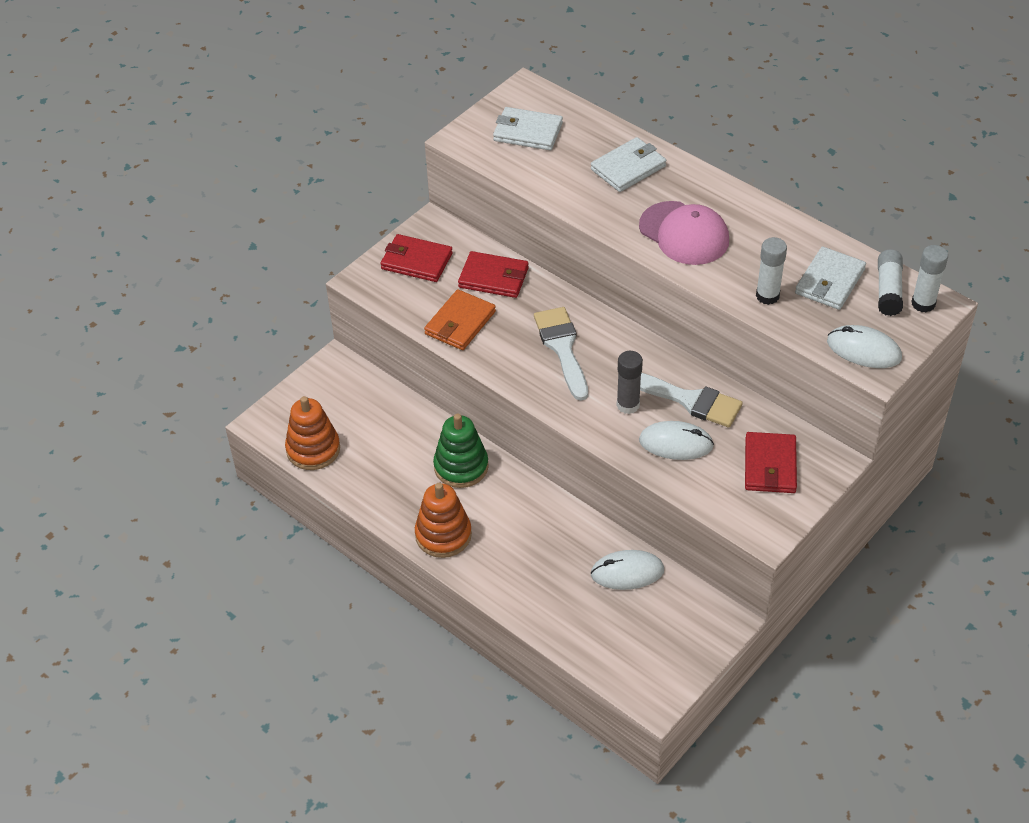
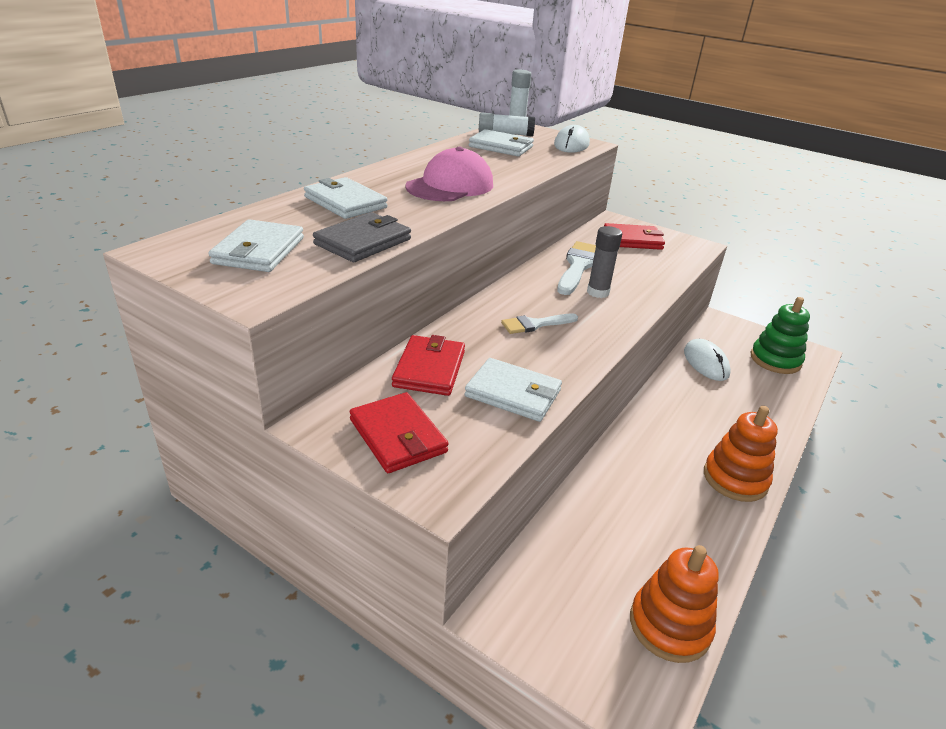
camera: 100 degrees left, 15 degrees down
(416, 261) = (398, 436): red wallet -> red wallet turned 45 degrees counterclockwise
(460, 323) = (513, 393): orange wallet -> white wallet
(461, 466) = (637, 468): green stacking toy -> green stacking toy (775, 360)
(547, 181) = (363, 242): none -> grey wallet
(562, 348) = (535, 324): white brush -> white brush, size x0.61
(676, 443) = (631, 273): white mouse -> none
(767, 296) = (525, 164): white glue stick -> none

